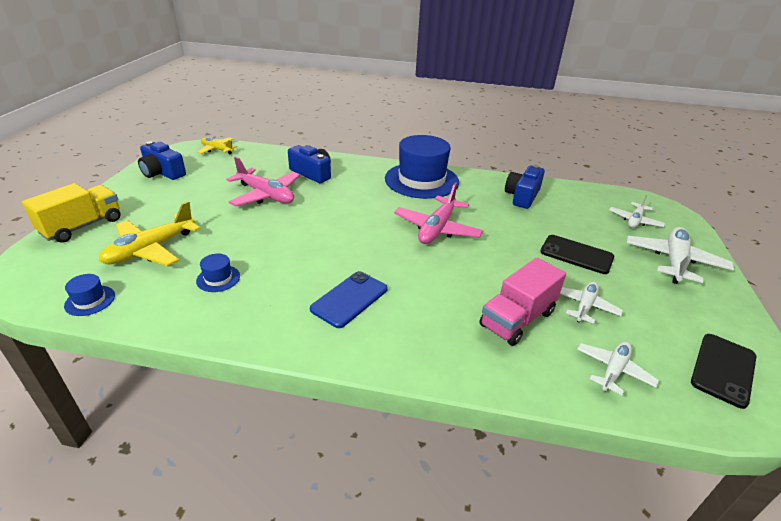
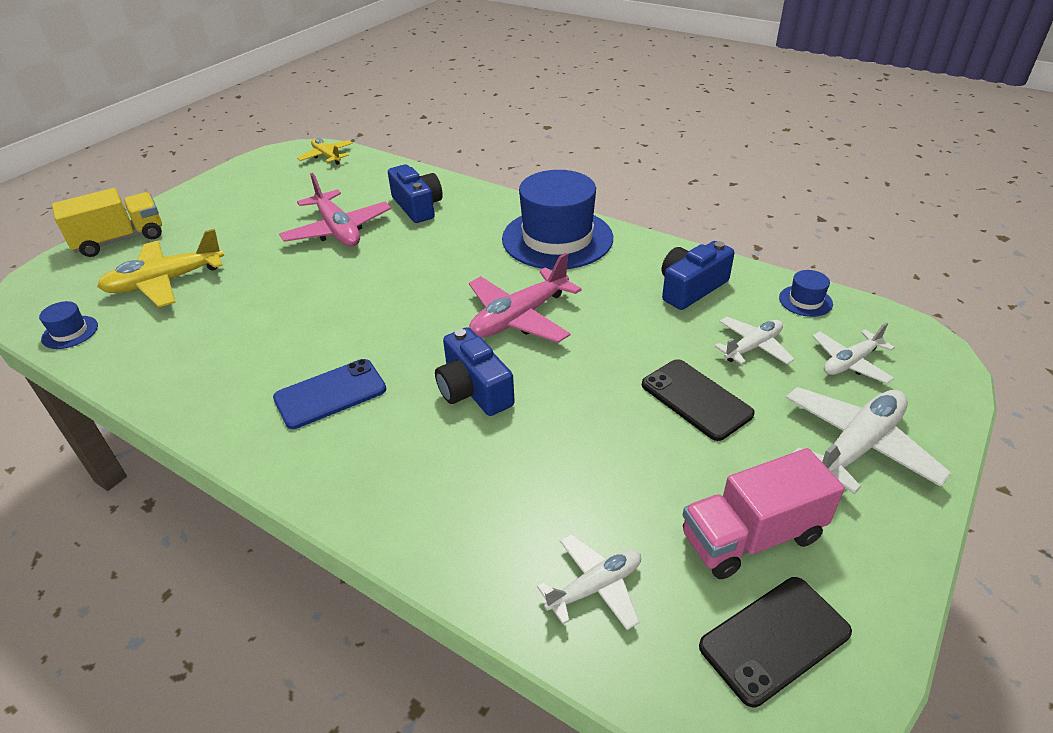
camera: 25 degrees right, 5 degrees up
(162, 173) = (244, 181): blue camera -> blue camera (474, 390)
(218, 278) = (207, 333): blue hat -> blue hat (805, 301)
(517, 319) = (521, 475): pink truck -> pink truck (751, 536)
(584, 306) = (636, 482): white plane -> white plane (752, 347)

